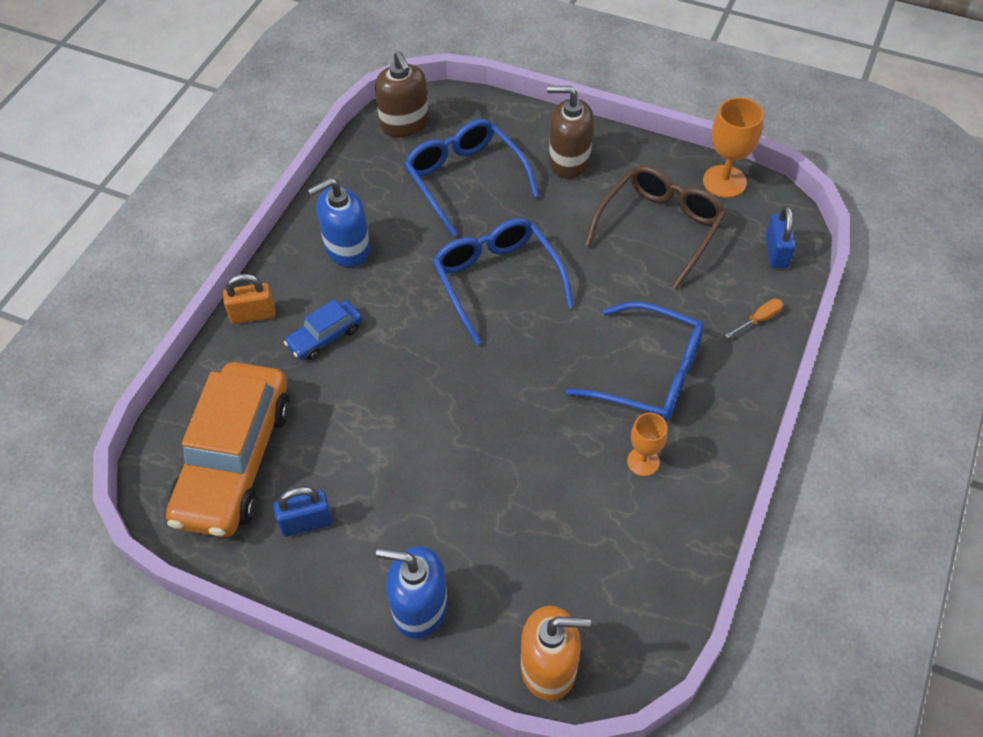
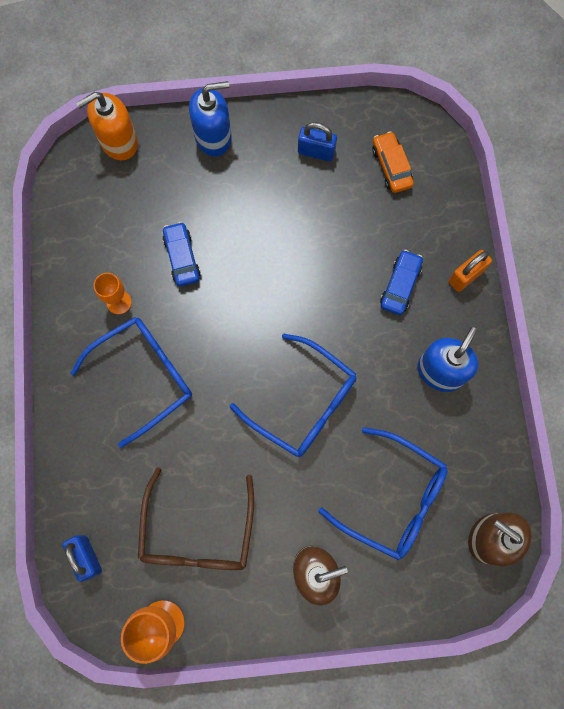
camera: 150 degrees right, 20 degrees up
(235, 460) = (391, 167): orange car -> orange car, size x0.46
(306, 522) = (316, 152): blue padlock -> blue padlock turned 60 degrees clockwise
(543, 476) = (182, 258): none -> blue car
(649, 374) = (144, 377): blue glasses -> blue glasses turned 150 degrees clockwise
(759, 319) = (78, 474): orange screwdriver -> none

